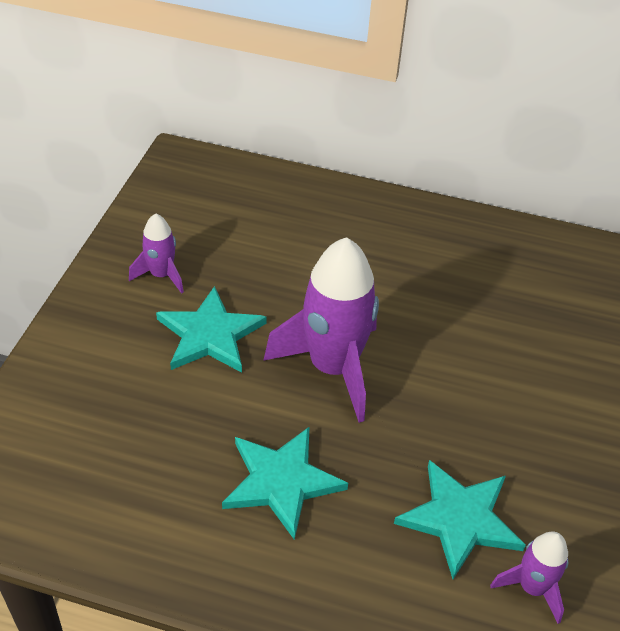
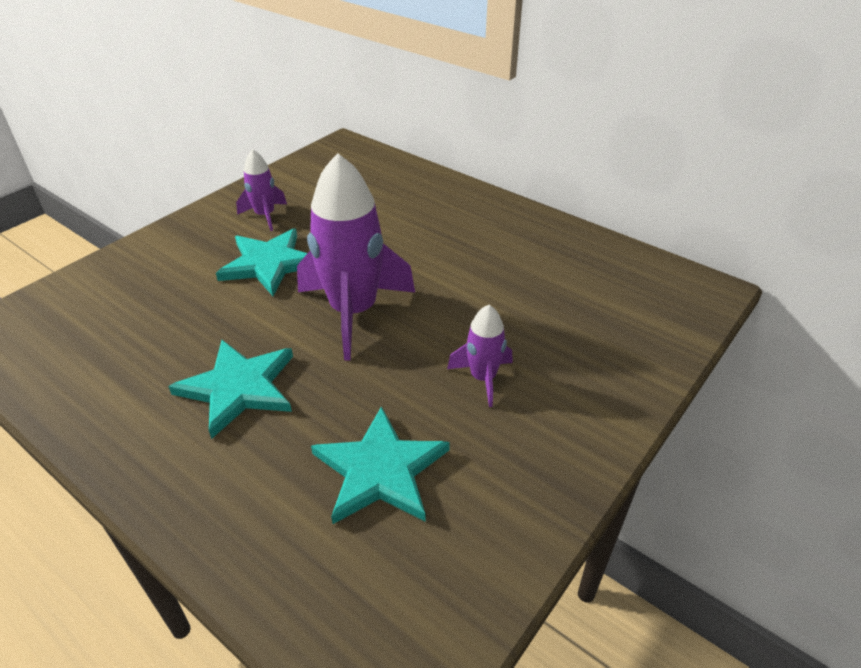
camera: 25 degrees right, 5 degrees down
(532, 587) = (410, 561): purple rocket -> purple rocket (483, 378)

